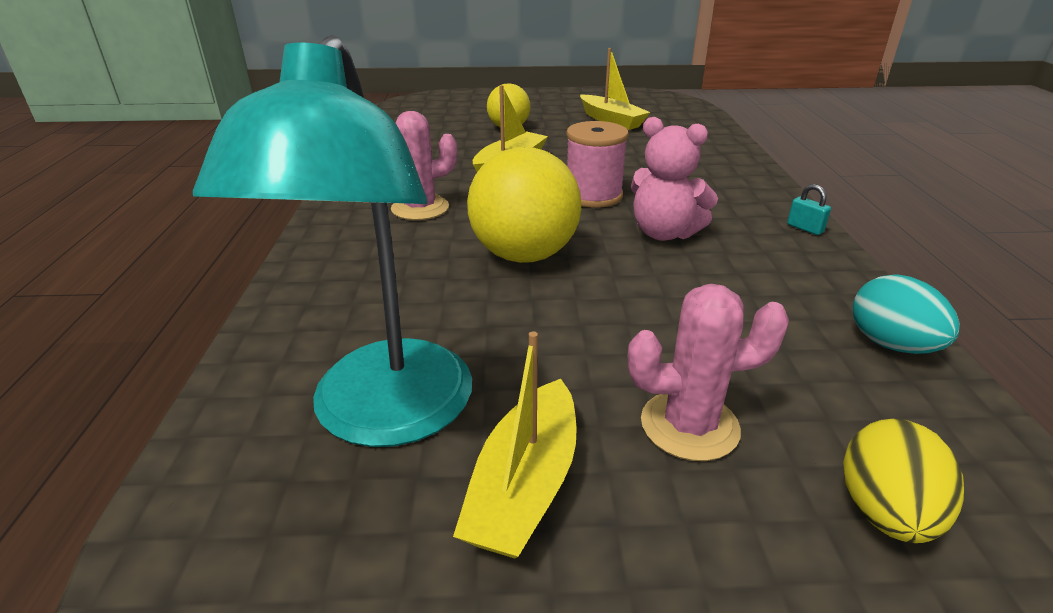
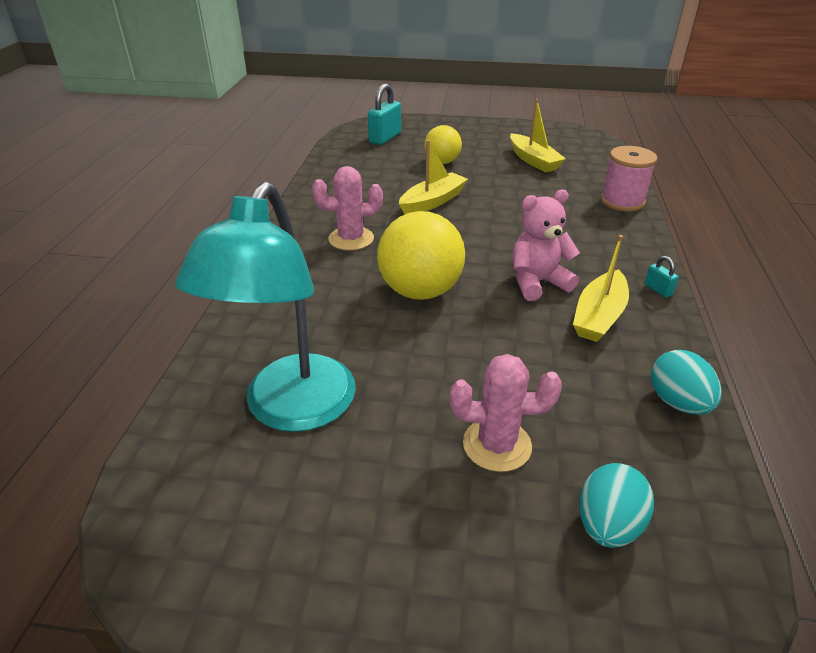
camera: 10 degrees right, 5 degrees up
(435, 110) = (385, 138): none -> turquoise padlock
(525, 485) = (371, 470): yellow boat -> yellow boat (599, 316)
(593, 196) = (492, 240): pink spool -> pink spool (622, 201)
(664, 233) = (537, 282): pink teddy bear -> pink teddy bear turned 120 degrees clockwise
(885, 512) = (608, 525): yellow egg -> turquoise egg

